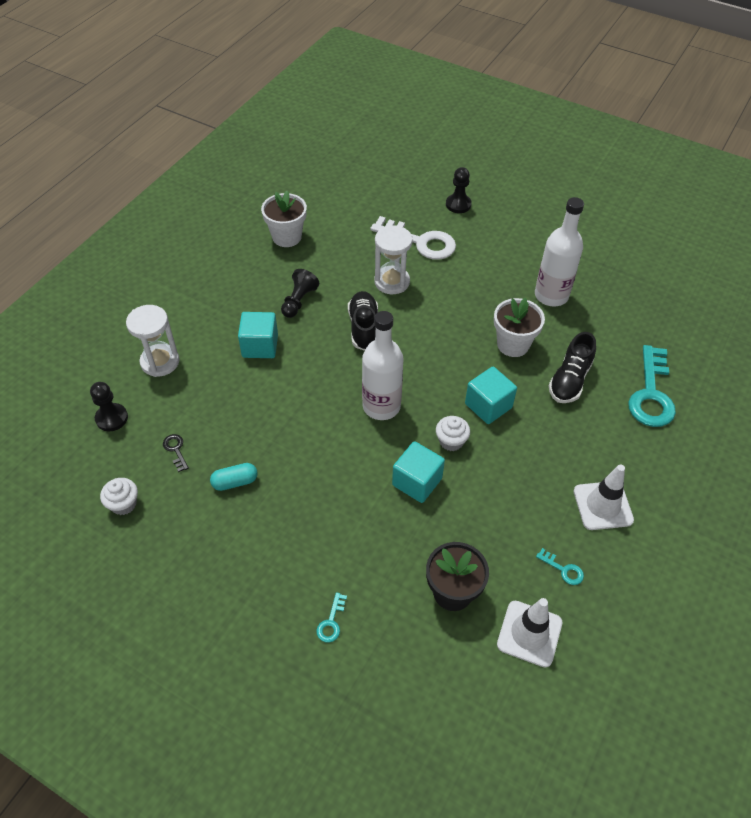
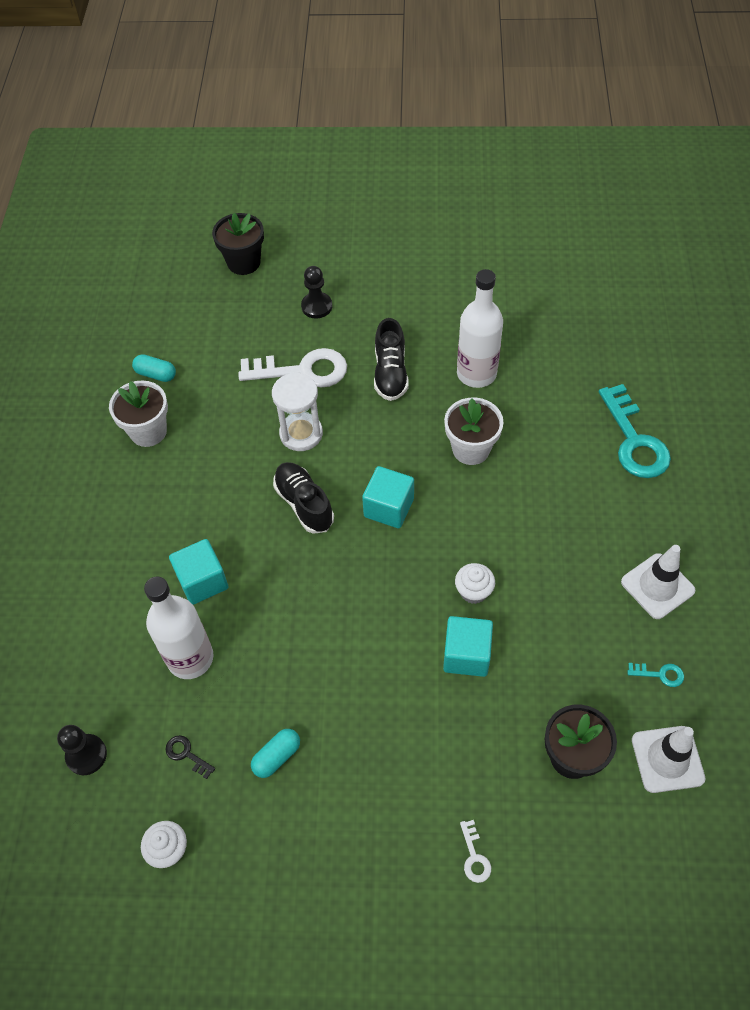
camera: 25 degrees left, 5 degrees up
(160, 362) = (98, 657): white hourglass -> none
(299, 301) = (212, 505): black pawn -> none
(315, 204) = (156, 374): none -> turquoise capsule
(331, 622) = (474, 856): turquoise key -> white key
(381, 406) = (379, 587): white bottle -> white bottle (190, 658)
(424, 157) = (244, 262): none -> black flower pot
(488, 406) = (487, 532): turquoise cube -> turquoise cube (389, 507)
(569, 380) = (549, 463): black shoe -> black shoe (390, 373)

